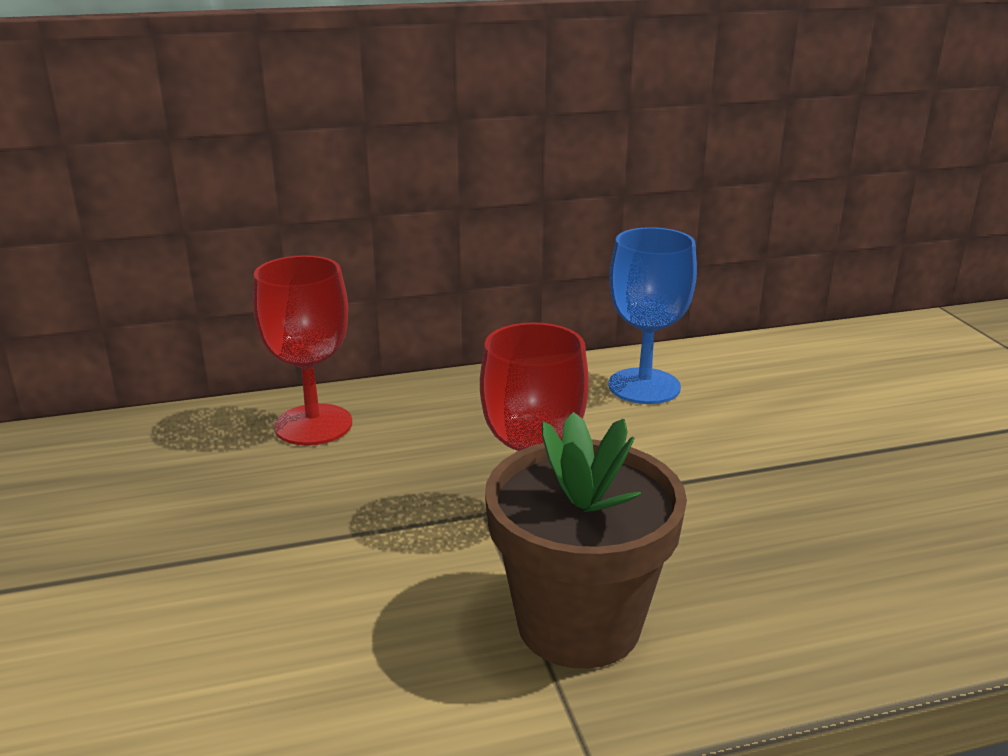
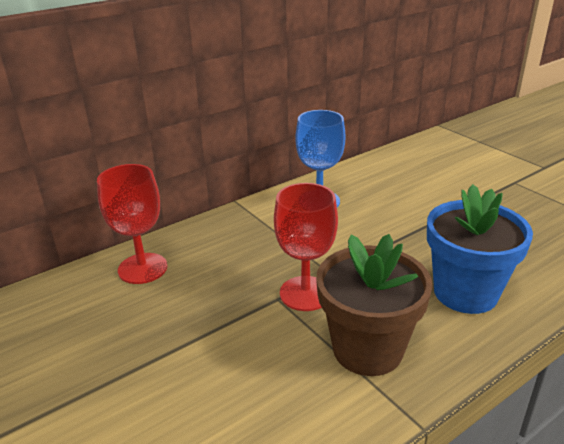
camera: 20 degrees left, 5 degrees up
(812, 582) = (465, 293): none -> blue flower pot

